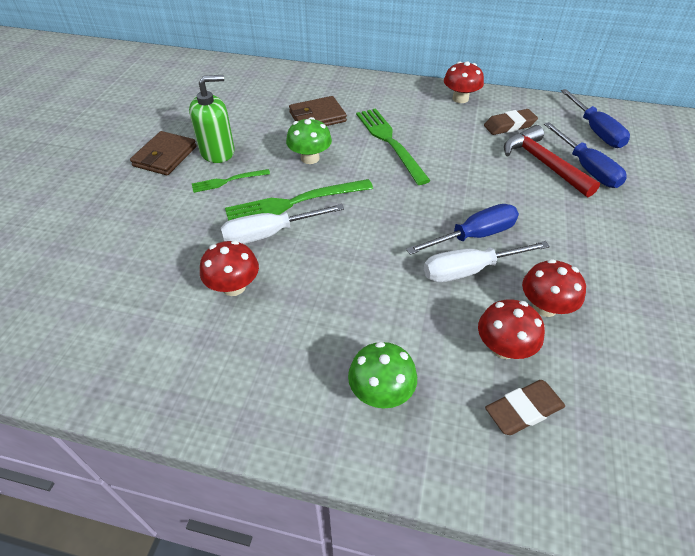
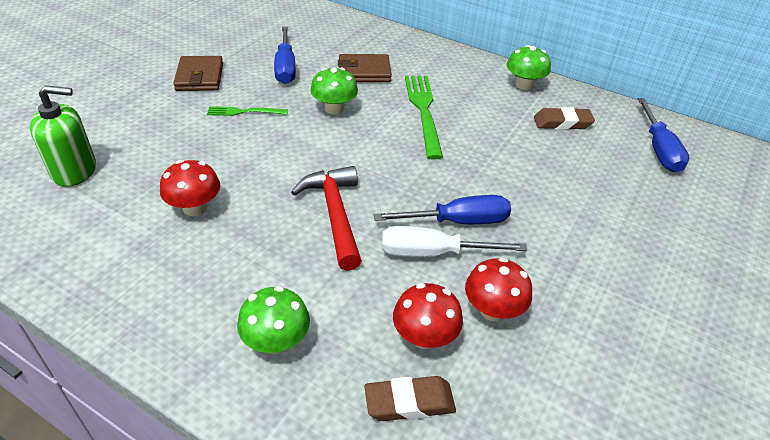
camera: 15 degrees right, 5 degrees down
(165, 156) = (200, 77): brown wallet -> brown wallet turned 45 degrees counterclockwise
(217, 152) = (250, 83): green soap dispenser -> green soap dispenser (74, 171)
(269, 234) = (255, 169): white screwdriver -> none
(294, 203) = (295, 146): green fork -> none
(460, 98) = (524, 85): red mushroom -> green mushroom
(543, 163) = (577, 168): red hammer -> red hammer (335, 214)
(587, 168) = (625, 185): blue screwdriver -> blue screwdriver (285, 67)

